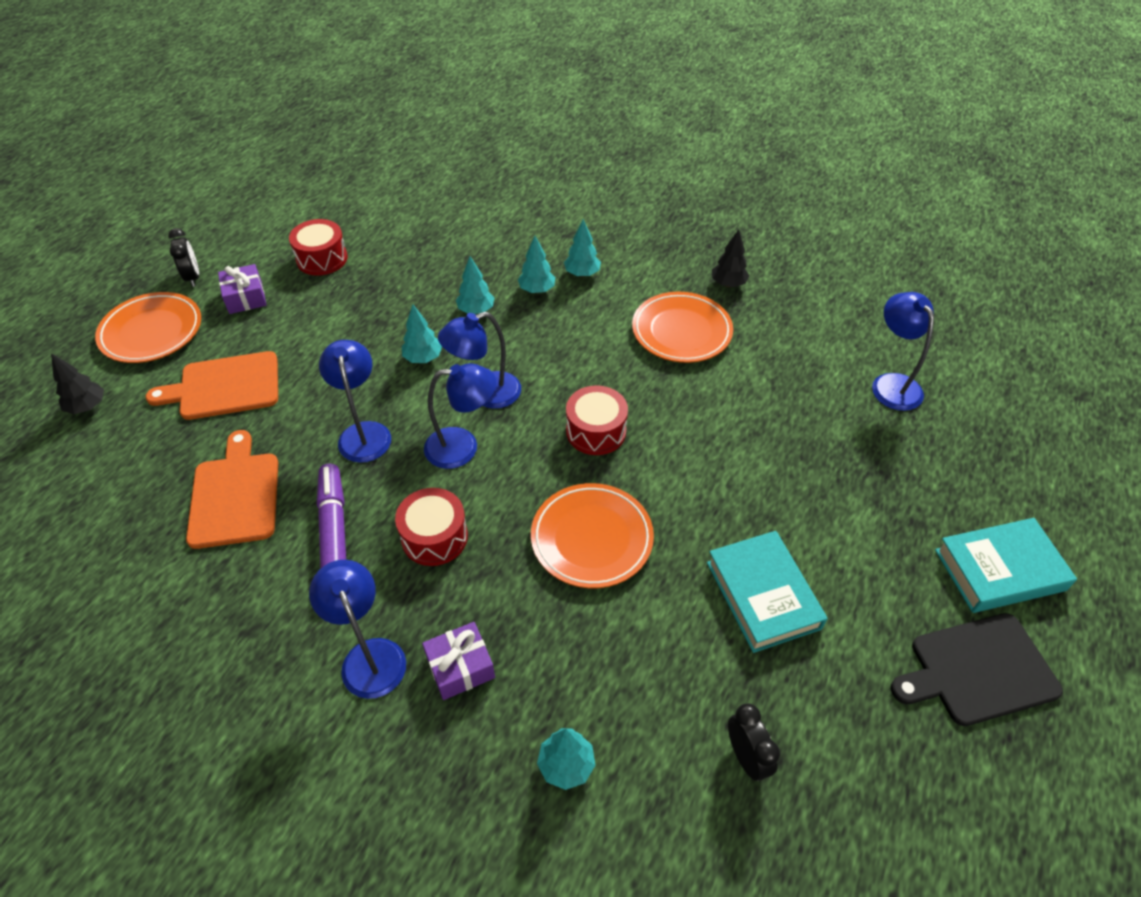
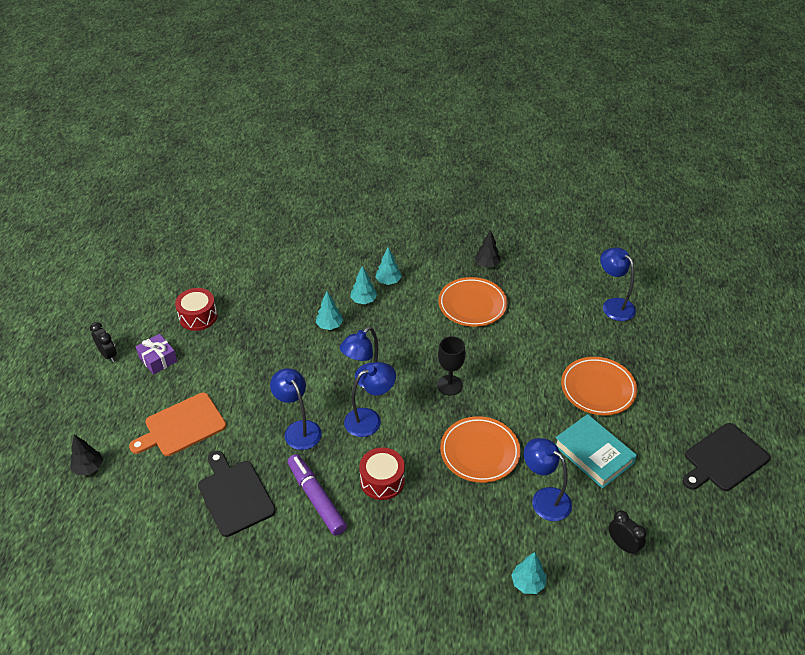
camera: 20 degrees left, 5 degrees down
(152, 332) = (102, 403): orange plate -> orange plate (598, 389)
(235, 495) = (235, 495): orange cutting board -> black cutting board
(369, 655) = (380, 563): blue lamp -> blue lamp (544, 499)
(423, 358) = (311, 368): turquoise tree -> none
(460, 667) = (439, 551): purple gift -> none
(596, 431) = (449, 385): red drum -> black goblet
(999, 570) = (715, 400): turquoise book -> none

